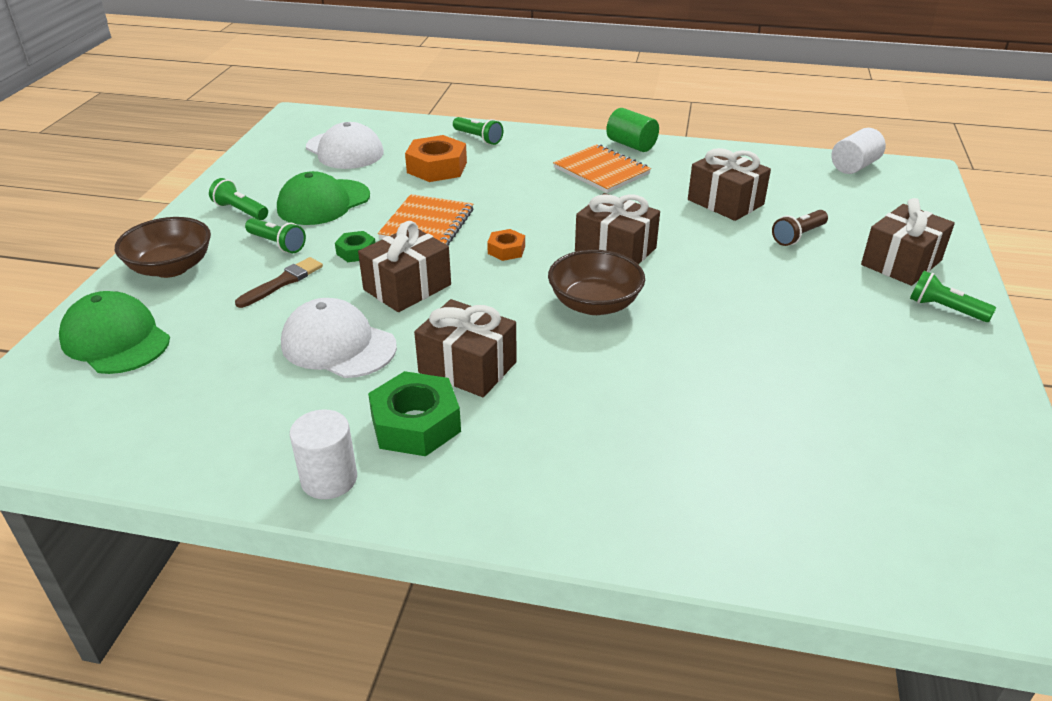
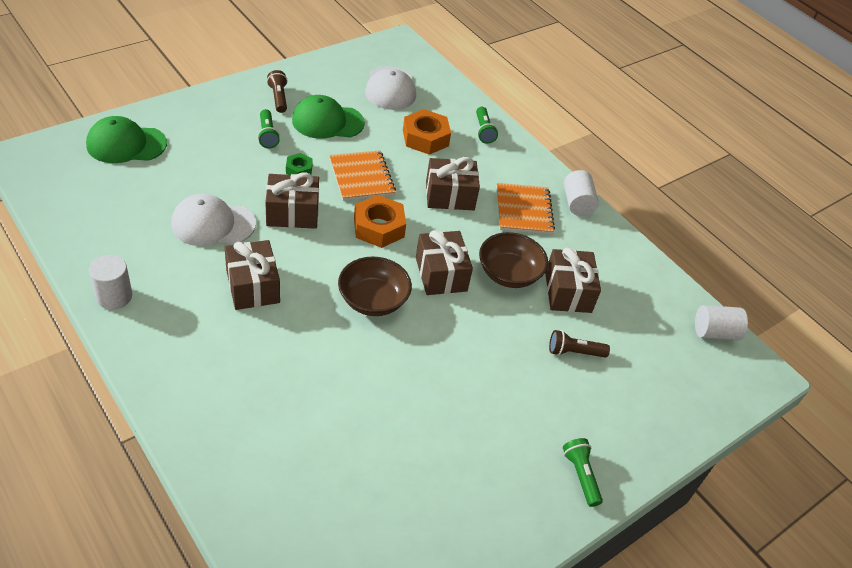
camera: 35 degrees right, 10 degrees up
(115, 339) = (126, 144): green cap -> green cap turned 90 degrees counterclockwise
(171, 267) = (200, 115): brown bowl -> brown bowl (509, 274)
(240, 211) = (278, 98): green flashlight -> brown flashlight
(282, 282) = (238, 163): brown brush -> none
(338, 345) = (213, 224): white cap -> white cap turned 75 degrees counterclockwise
(415, 424) = (186, 298): green nut -> none
(427, 224) = (361, 177): orange notebook -> orange notebook turned 75 degrees counterclockwise
(506, 250) = (378, 227): orange nut -> orange nut, size x1.84
(631, 145) = (577, 203): green cylinder -> white cylinder
(901, 262) = (611, 424): brown gift -> brown gift (450, 196)

